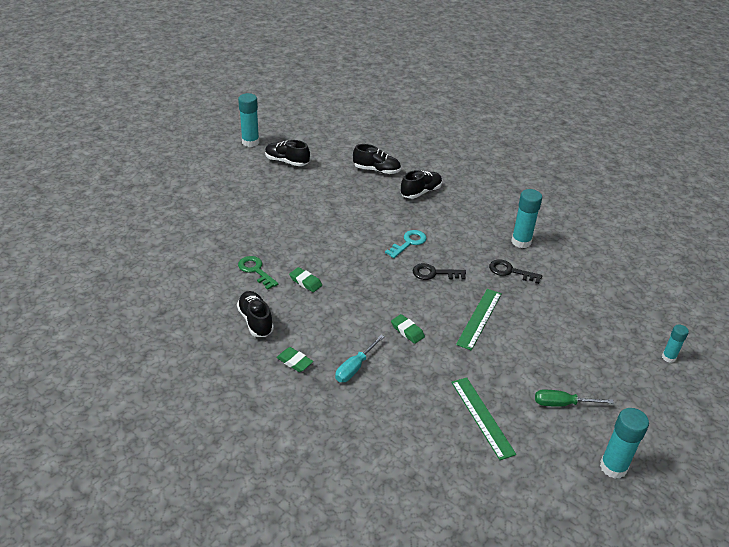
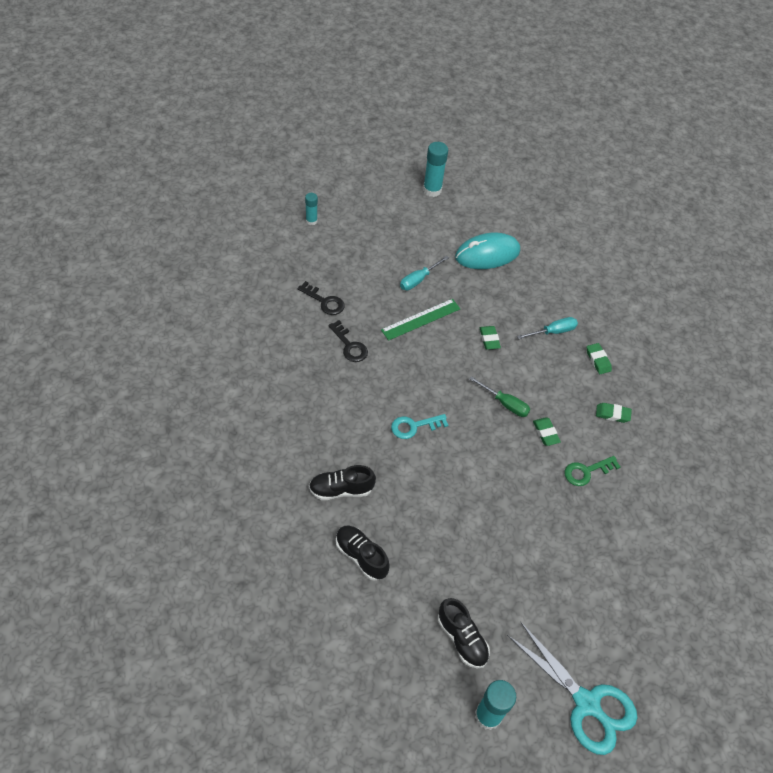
camera: 150 degrees left, 15 degrees up
(194, 164) = (586, 703): none -> turquoise scissors
(255, 321) = (612, 414): black shoe -> green eraser
(256, 270) = (587, 471): green key -> green key turned 75 degrees clockwise
(434, 273) = (420, 379): black key -> black key (324, 301)
(482, 417) = (487, 254): green ruler -> turquoise mouse
(517, 352) = (418, 280): none -> turquoise screwdriver
(521, 242) = (305, 370): turquoise glue stick -> none
(562, 404) = (424, 234): green screwdriver -> green screwdriver (505, 403)

